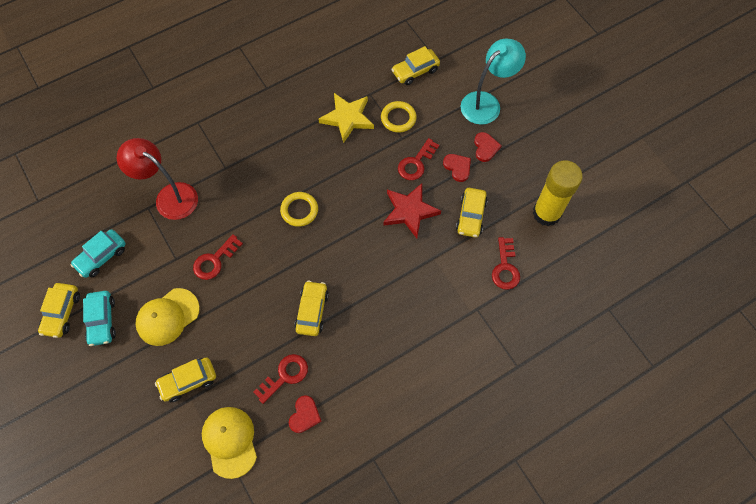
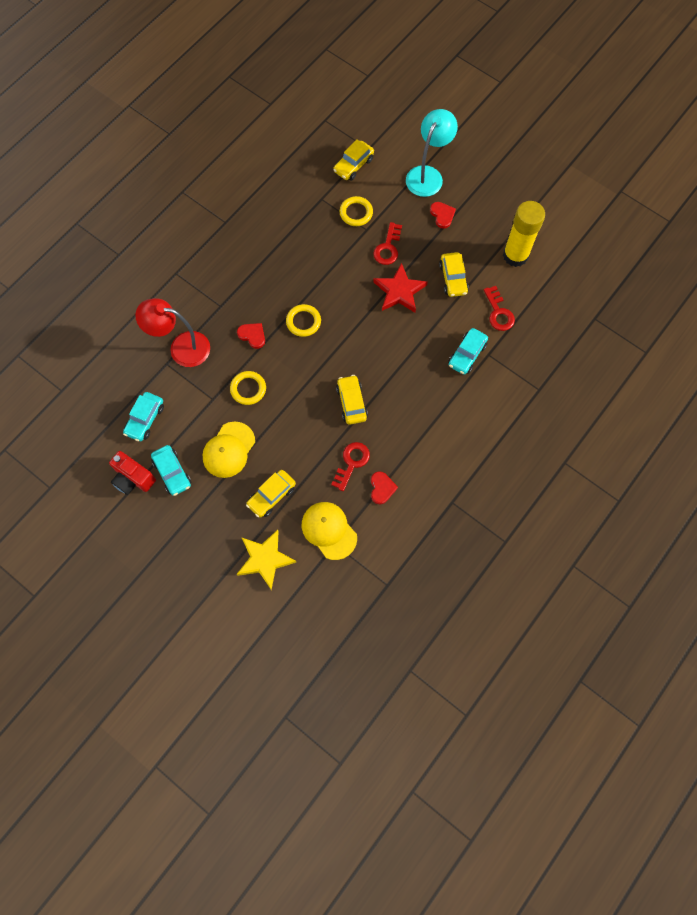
camera: 20 degrees left, 5 degrees up
(62, 313) = (133, 478): yellow car -> red camera
(215, 260) = (248, 389): red key -> yellow ring
(347, 118) = (310, 227): yellow star -> yellow star (265, 559)
(453, 301) = (467, 355): none -> turquoise car
(457, 167) = (425, 240): red heart -> red heart (252, 335)

